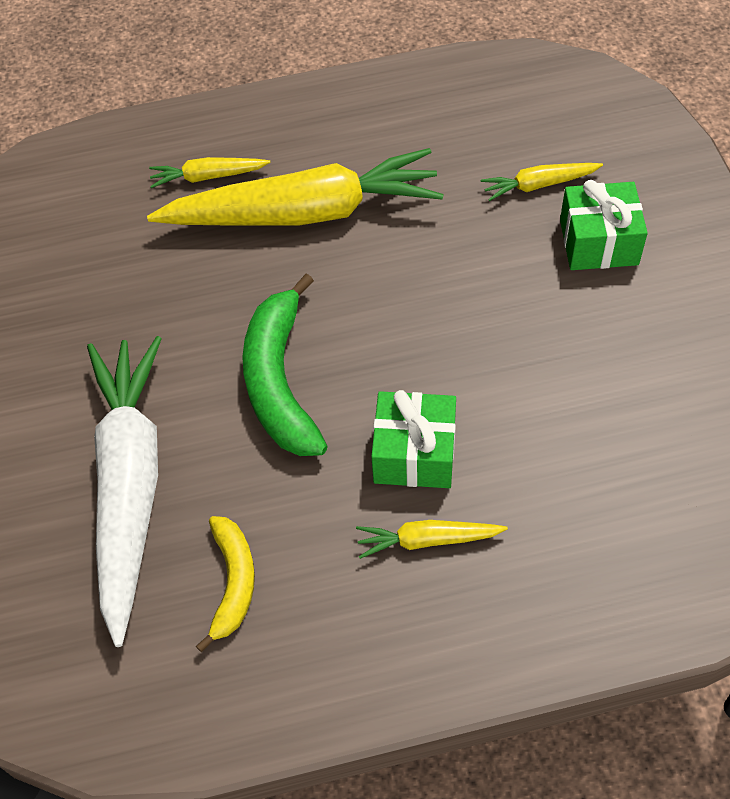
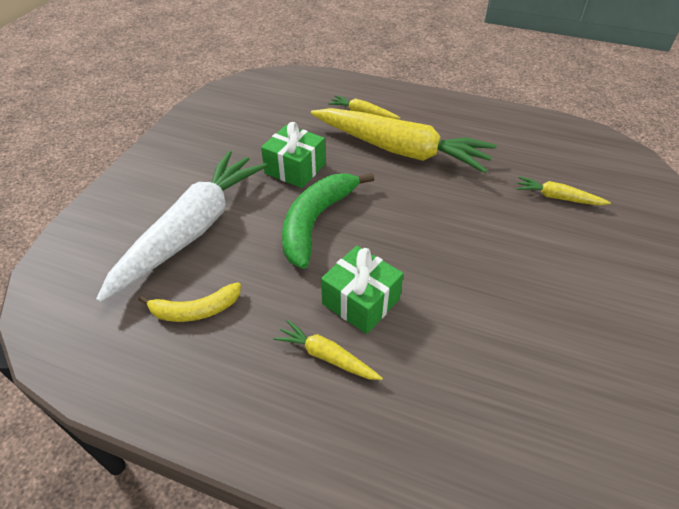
camera: 30 degrees right, 10 degrees down
(233, 582) = (195, 310): yellow banana -> yellow banana turned 45 degrees clockwise
(598, 242) = (578, 246): green gift -> green gift (295, 169)

